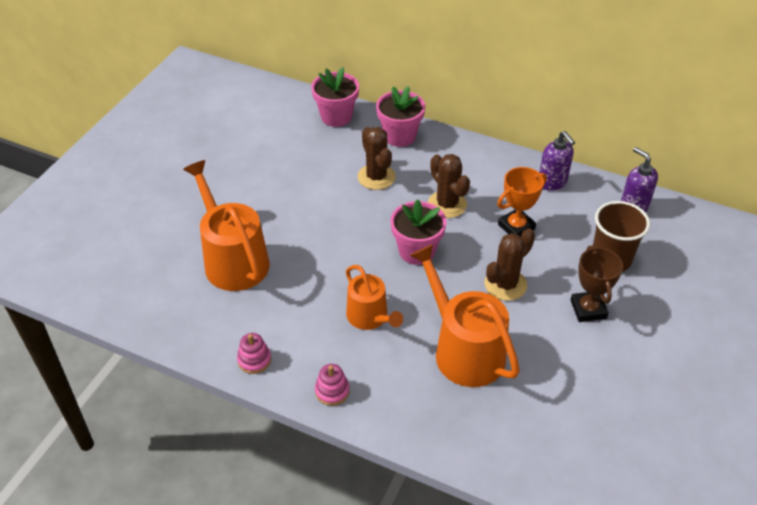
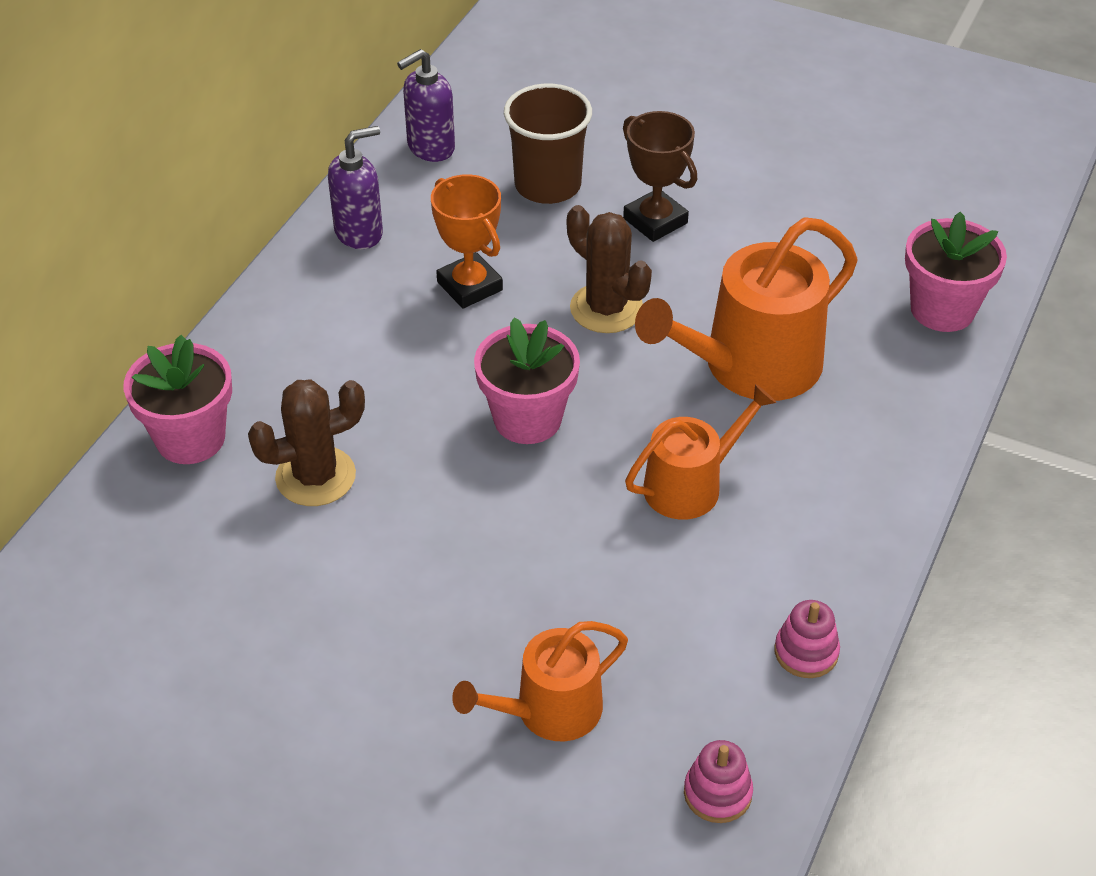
camera: 90 degrees left, 0 degrees up
(233, 260) = (549, 711): orange watering can -> orange watering can, size x0.61
(332, 391) = (858, 535): pink stacking toy -> pink stacking toy (717, 793)
(336, 116) = (100, 547): pink flower pot -> pink flower pot (942, 309)
(447, 204) = (406, 373): brown cactus -> none
(588, 309) = (655, 221): brown trophy -> brown trophy turned 60 degrees clockwise

